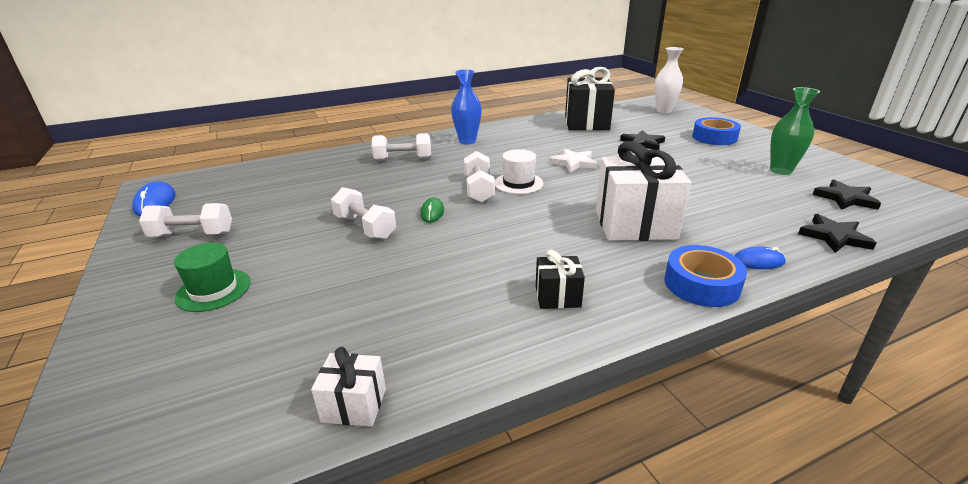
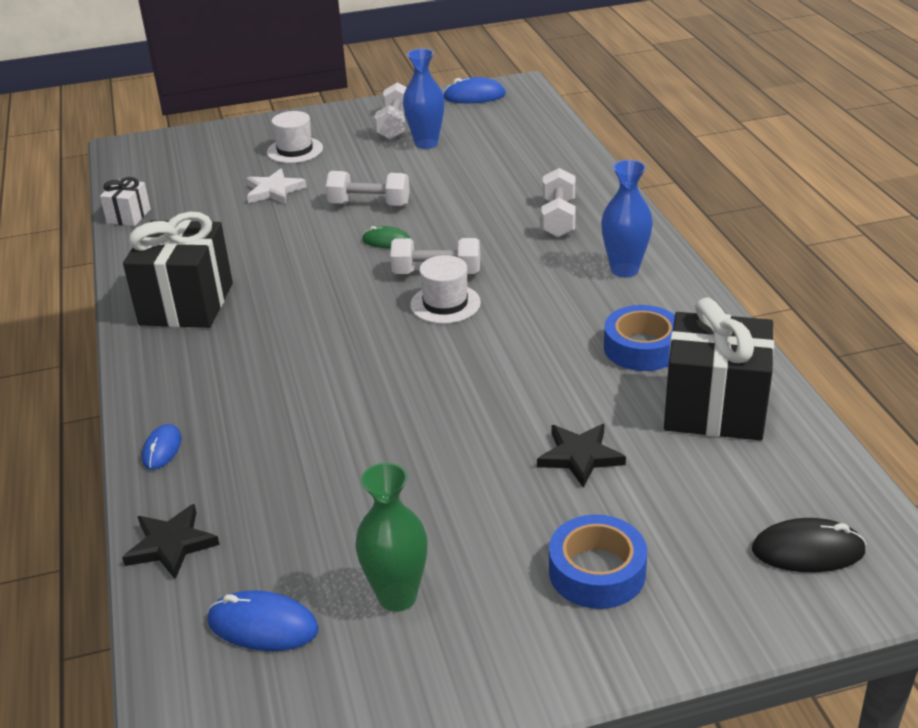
camera: 100 degrees right, 5 degrees up
(213, 290) = (295, 150): green hat -> white hat
(249, 215) = (426, 143): none -> blue vase
(365, 227) = (369, 204): white dumbbell -> white dumbbell turned 45 degrees clockwise
(557, 296) = (187, 304): black gift -> black gift, size x2.07
(573, 163) = (504, 361): white star -> white star (274, 190)
(635, 224) = (289, 378): white gift -> none
(663, 111) = (808, 550): white vase -> black mouse
(701, 284) = (150, 393): blue tape -> blue tape (642, 348)
(845, 198) = (263, 625): black star -> blue mouse

